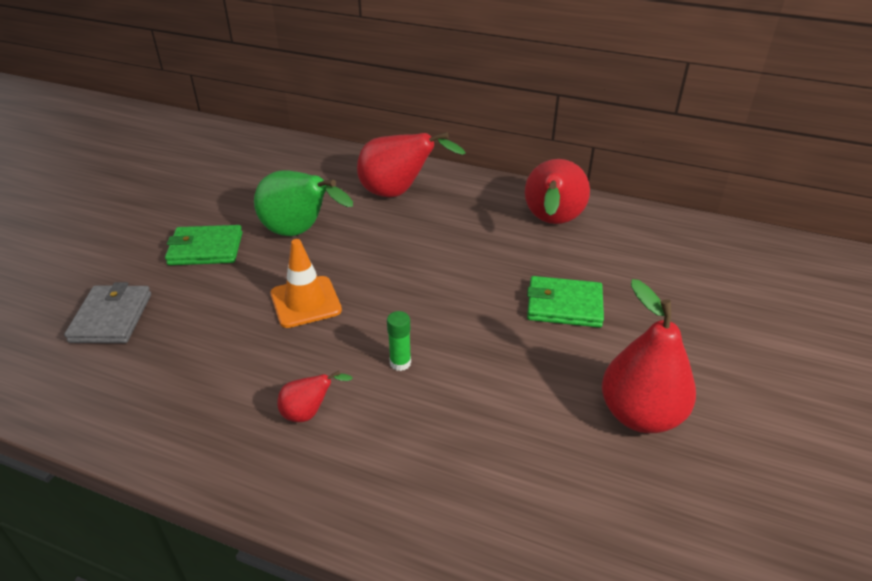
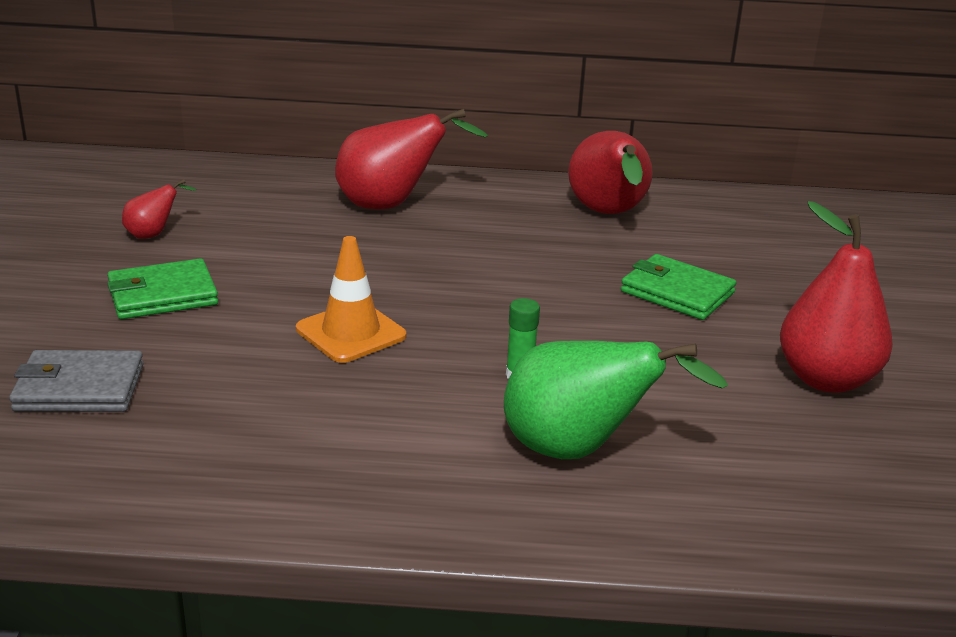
camera: 20 degrees left, 10 degrees down
(111, 317) = (79, 388): grey wallet -> grey wallet turned 75 degrees counterclockwise
(299, 232) = (286, 261): green pear -> green pear (578, 450)
(308, 413) = (439, 441): red pear -> red pear (153, 234)
(564, 305) = (677, 292): green wallet -> green wallet turned 45 degrees clockwise

